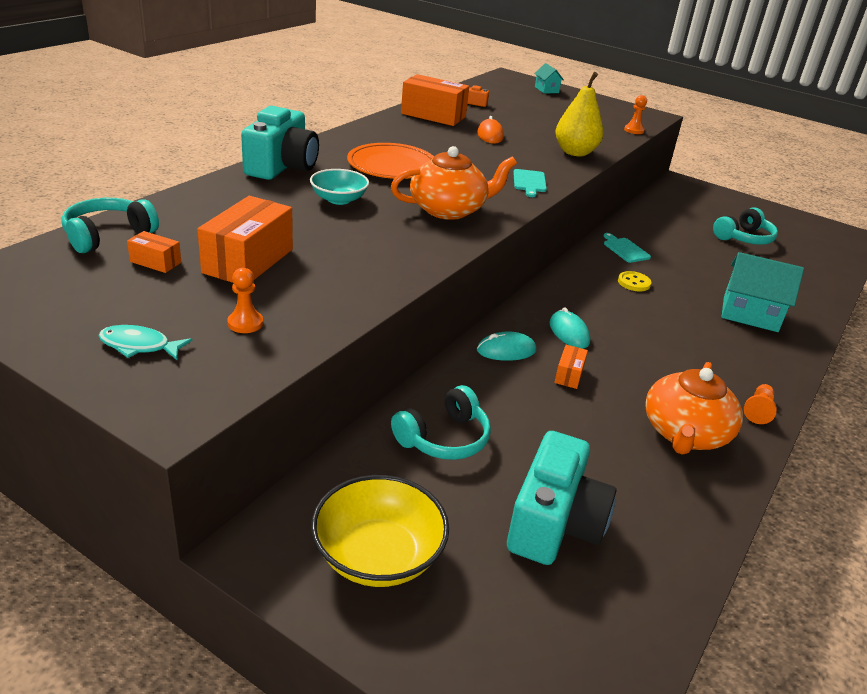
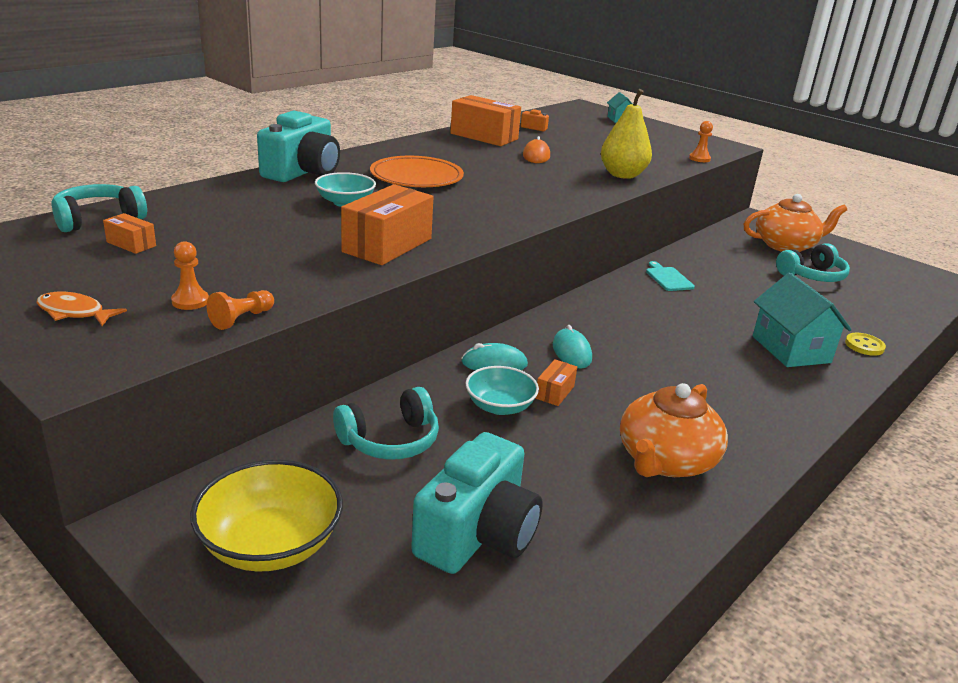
camera: 10 degrees right, 5 degrees down
(139, 346) = (74, 312): turquoise fish -> orange fish
(248, 261) = (223, 249): orange box -> orange box (387, 245)
(449, 210) = (456, 217): orange teapot -> orange teapot (786, 245)
(527, 394) = (500, 406): none -> turquoise bowl
(529, 182) = (557, 198): turquoise cutting board -> none
(634, 283) = (665, 310): yellow button -> yellow button (864, 346)
(750, 314) = (791, 349): turquoise house -> turquoise house turned 45 degrees clockwise
(758, 410) = (763, 445): orange pawn -> orange pawn (242, 319)

